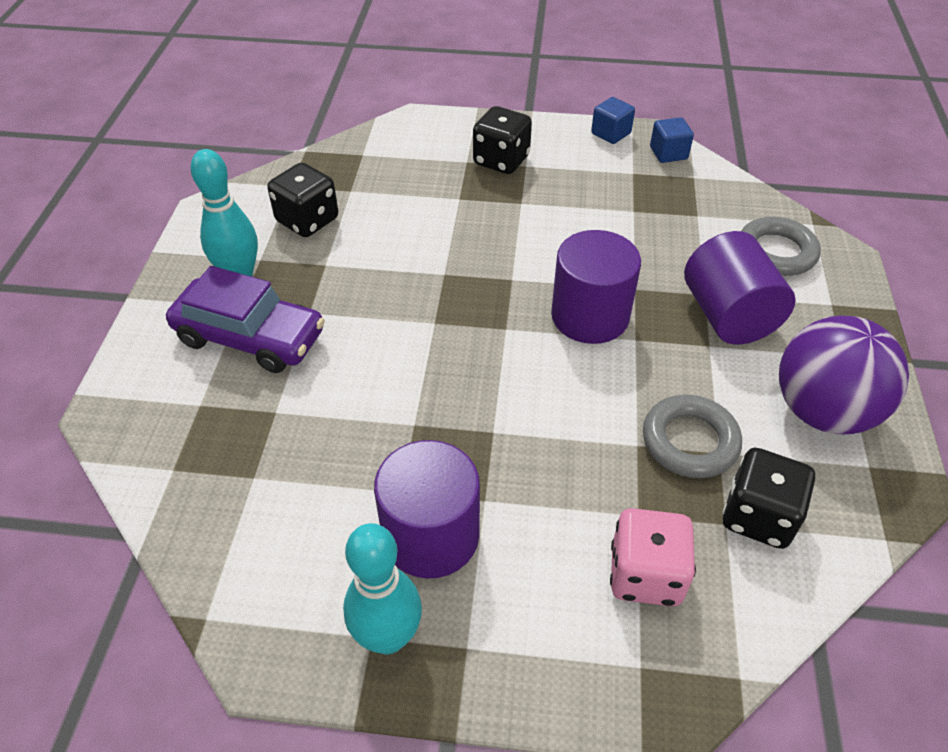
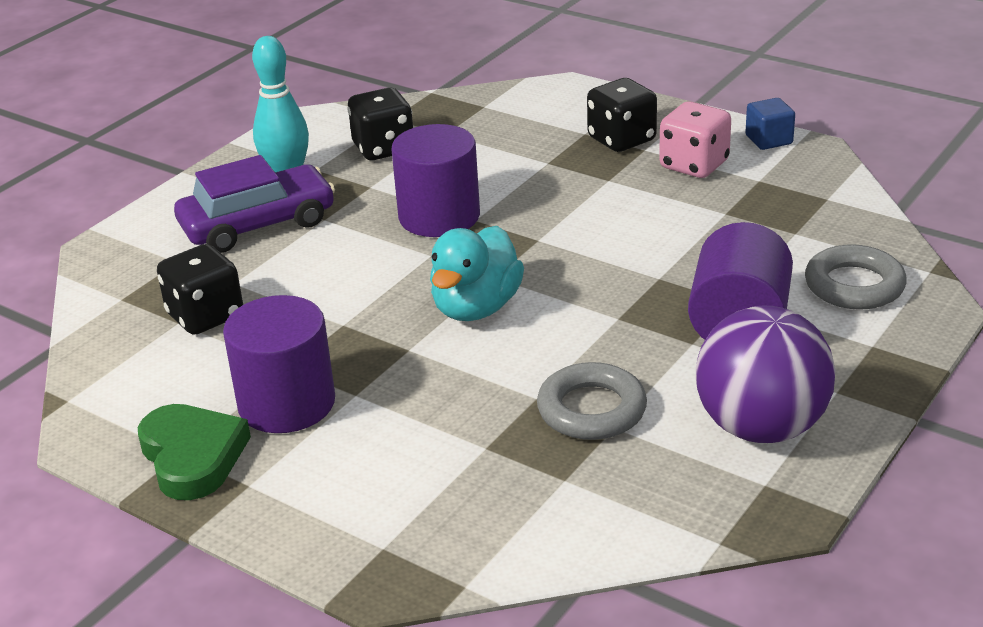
camera: 30 degrees right, 15 degrees down
(250, 337) = (258, 224): purple car -> purple car turned 75 degrees counterclockwise
(388, 637) = (192, 456): turquoise bowling pin -> green heart
(516, 367) = (476, 308): none -> turquoise duck
(590, 316) = (588, 287): purple cylinder -> purple cylinder (439, 216)
(645, 575) = (449, 489): pink dice -> pink dice (694, 165)
(668, 153) = (819, 171): blue cube -> none
(758, 516) = (602, 484): black dice -> black dice (205, 316)

